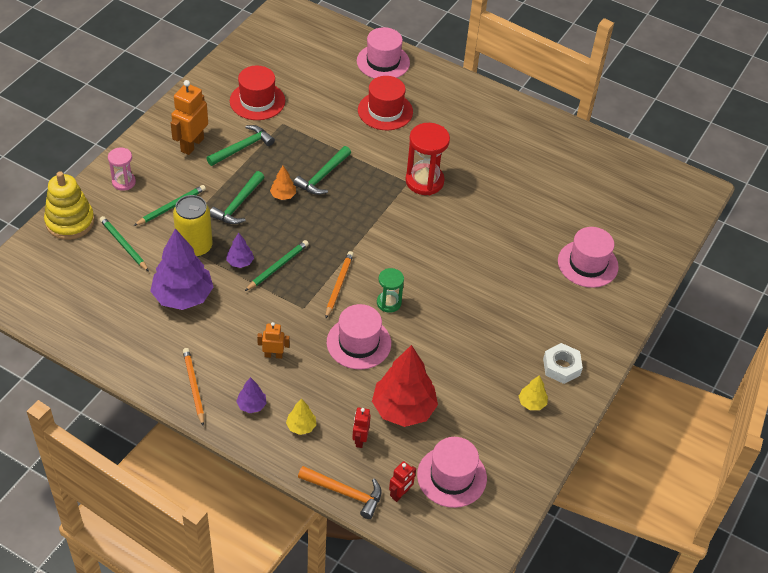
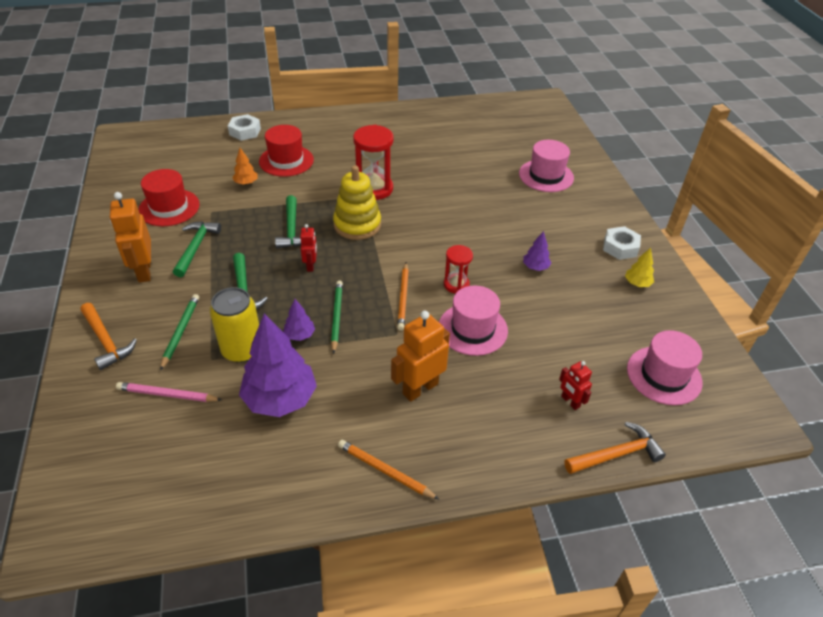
camera: 40 degrees left, 5 degrees down
(70, 222) = (82, 412): yellow stacking toy -> yellow stacking toy (357, 225)
(124, 182) = (106, 340): pink hourglass -> orange hammer
(124, 245) = (167, 394): green pencil -> pink pencil
(252, 405) = (454, 445): purple tree -> purple tree (535, 267)
(273, 355) = (420, 388): orange robot -> orange robot, size x1.80
(283, 195) = (275, 261): orange tree -> orange tree (246, 183)
(301, 426) = (515, 429): yellow tree -> none
(339, 285) = (403, 297): orange pencil -> orange pencil turned 150 degrees counterclockwise
(383, 62) = (245, 132): pink hat -> white nut
(389, 303) = (456, 285): green hourglass -> red hourglass
(400, 494) = (652, 419): red robot -> red robot (311, 265)
(403, 409) = (568, 353): red tree -> none

